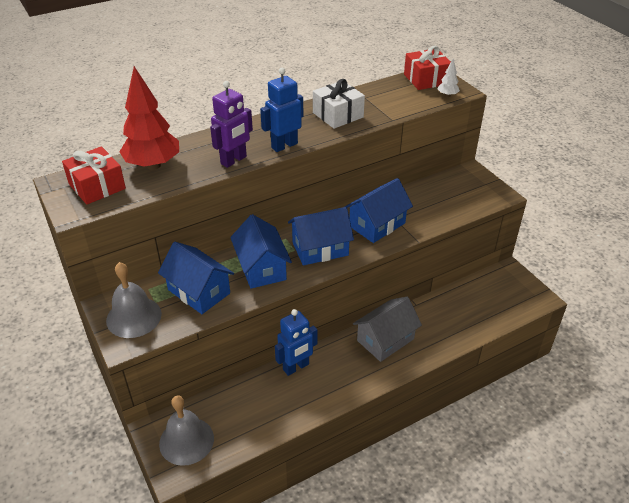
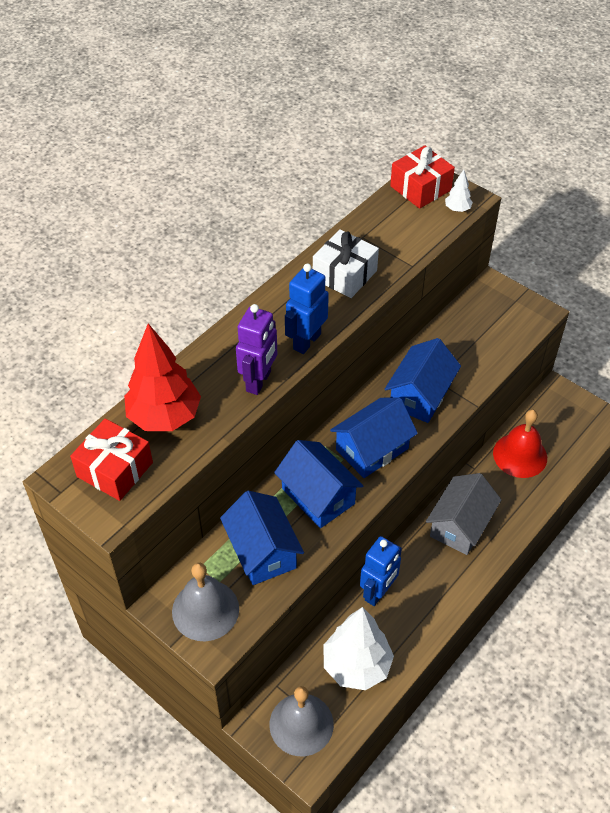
camera: 20 degrees left, 10 degrees up
(199, 291) = (262, 551): blue house -> blue house turned 45 degrees clockwise
(251, 413) = (356, 666): none -> white tree
(458, 305) = (520, 455): none -> red bell

